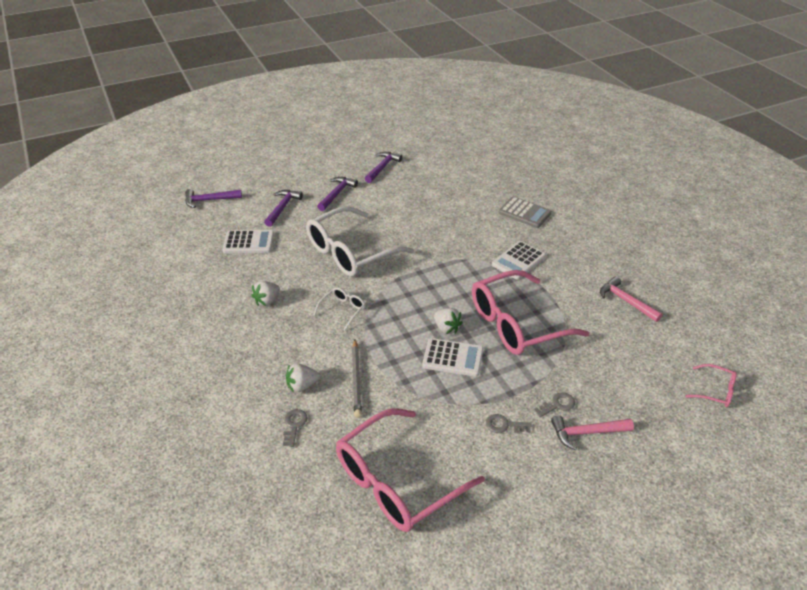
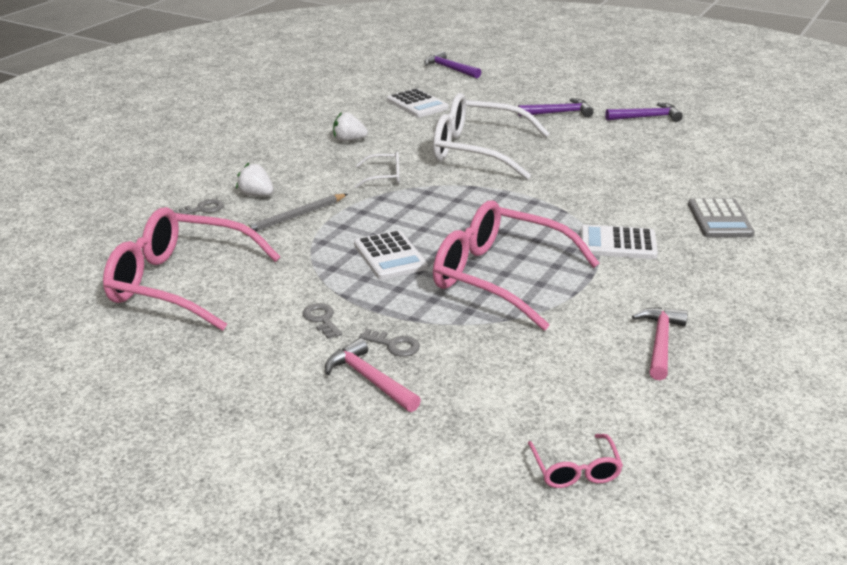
camera: 55 degrees right, 10 degrees down
(282, 208) = (492, 99): purple hammer -> none
(446, 328) = (433, 238): white strawberry -> none

